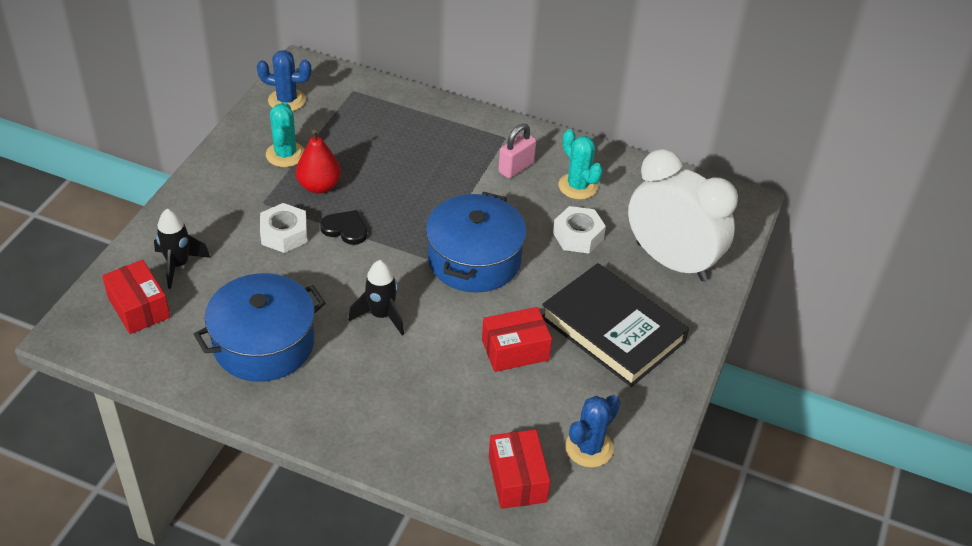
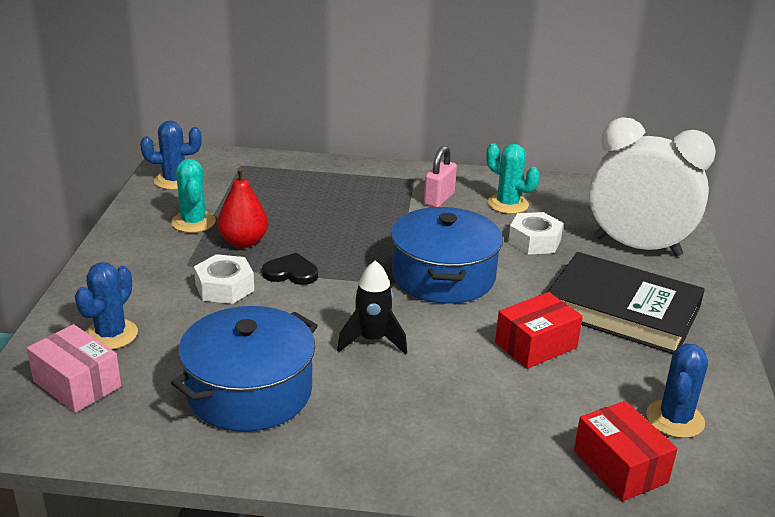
camera: 15 degrees left, 15 degrees down
(139, 307) = (77, 384): red box -> pink box
(178, 265) = (111, 335): black rocket -> blue cactus

